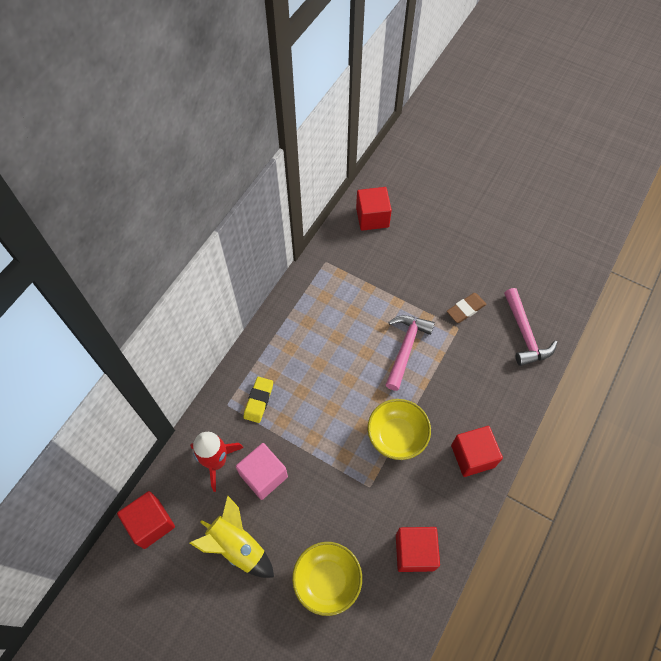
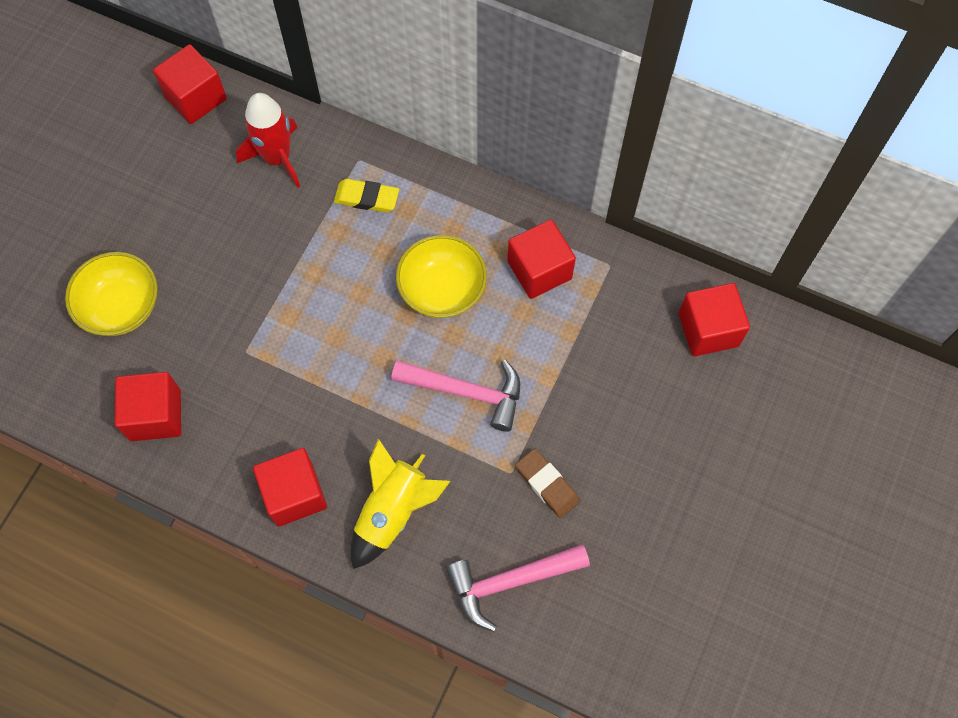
camera: 85 degrees right, 5 degrees up
(237, 546) = (166, 197): yellow rocket -> yellow rocket (393, 512)
(263, 476) = (259, 217): pink cube -> none
(325, 300) = (539, 270): none -> red cube
(397, 436) = (322, 385): yellow bowl -> yellow bowl (442, 290)

